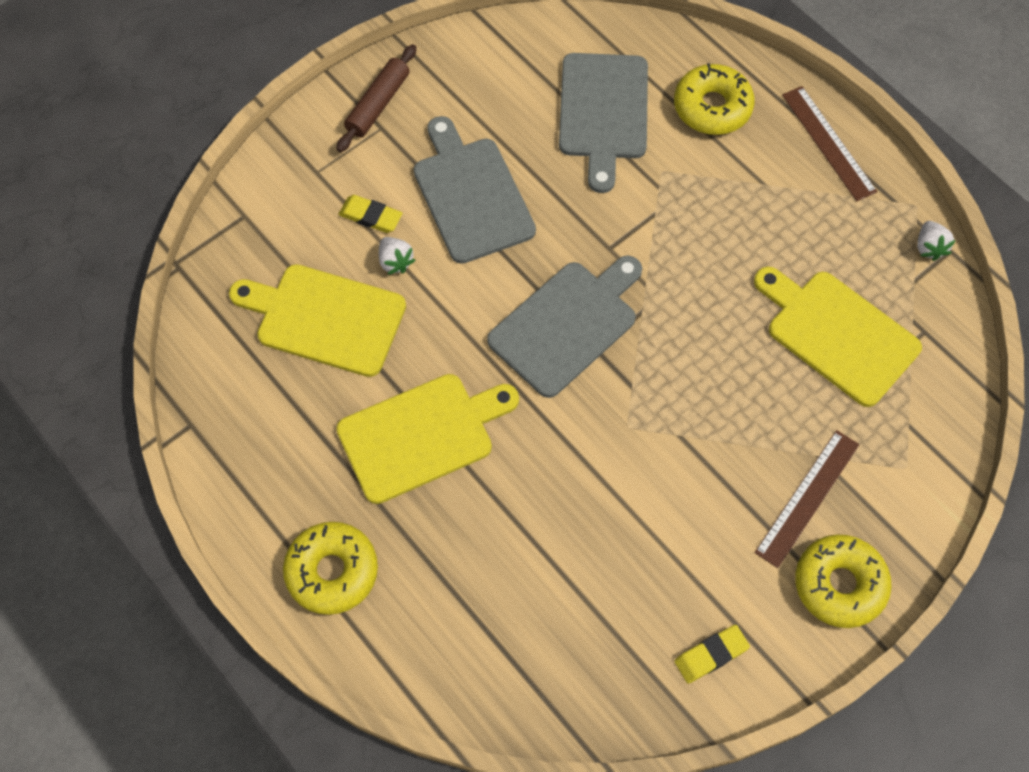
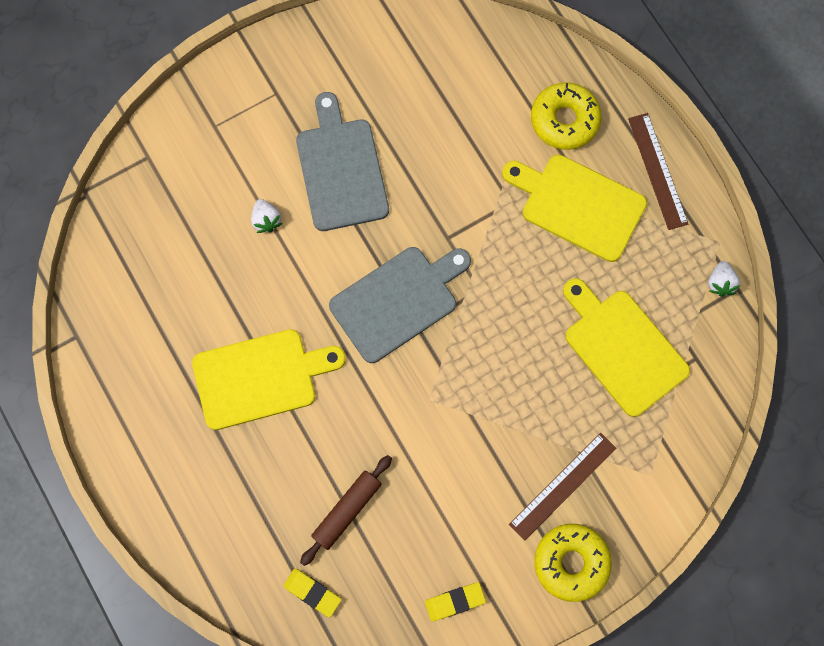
camera: 10 degrees right, 10 degrees up
(325, 319) = (199, 262): yellow cutting board -> yellow cutting board (578, 205)
(332, 571) = (169, 480): yellow donut -> none
(371, 216) = (253, 175): yellow eraser -> yellow eraser (312, 592)
(378, 104) = (277, 70): brown rolling pin -> brown rolling pin (347, 510)
(603, 112) = (469, 110): grey cutting board -> none

